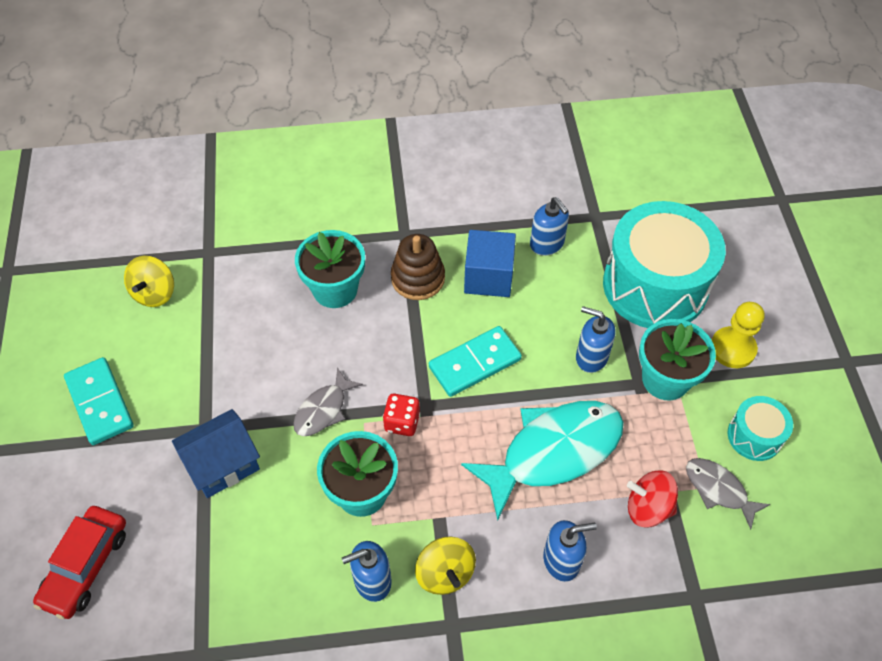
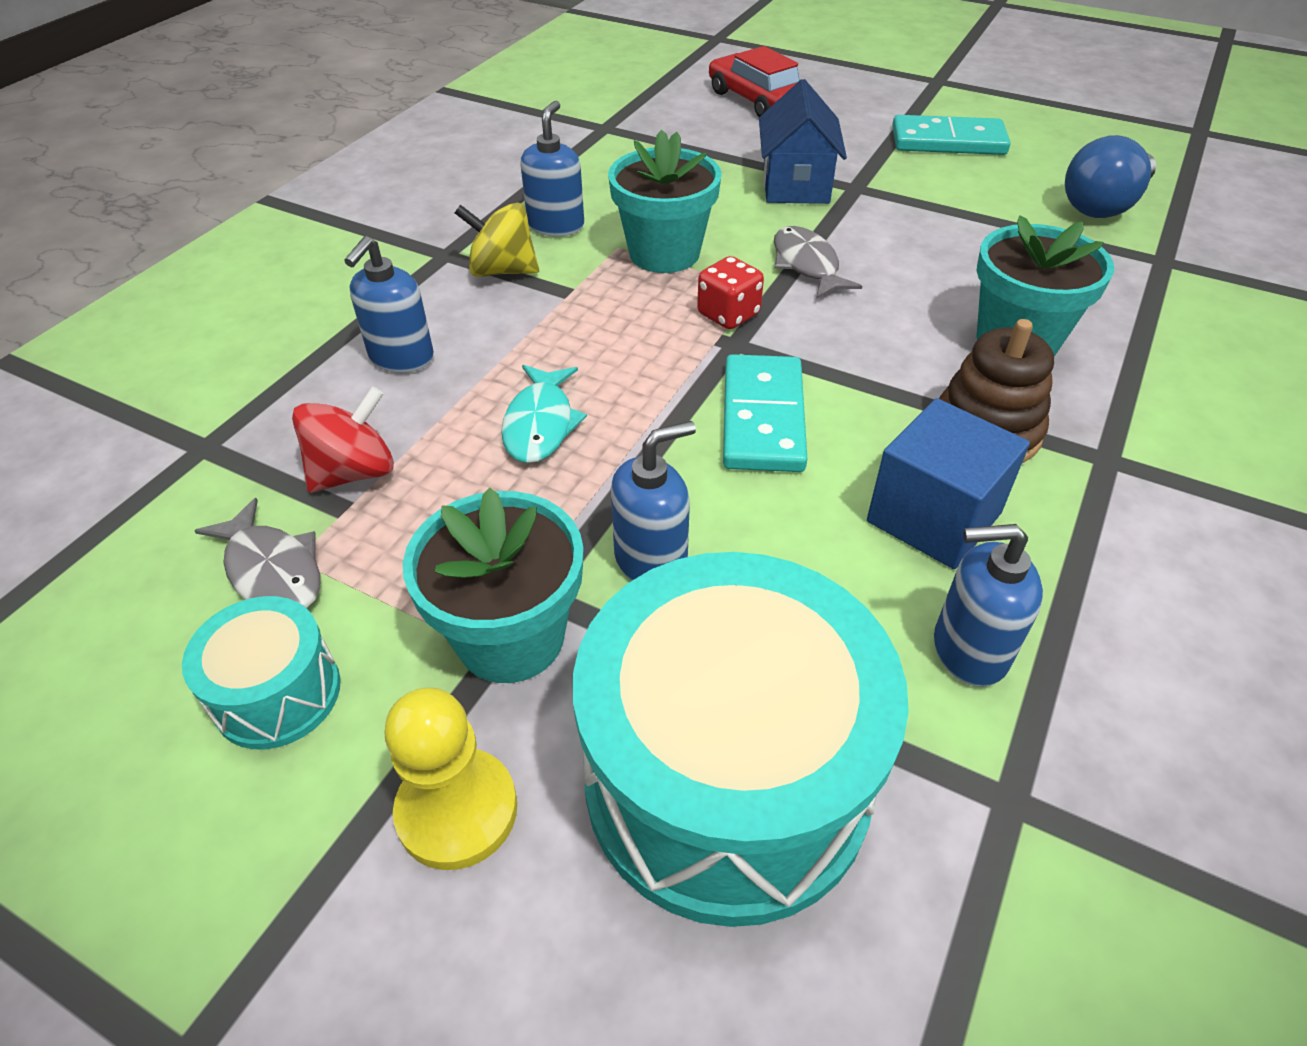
camera: 125 degrees right, 10 degrees down
(154, 293) = (1103, 205): yellow spinning top -> blue light bulb
(553, 452) = (540, 424): turquoise fish -> turquoise fish, size x0.51
(718, 490) = (272, 570): grey fish -> grey fish turned 60 degrees clockwise

